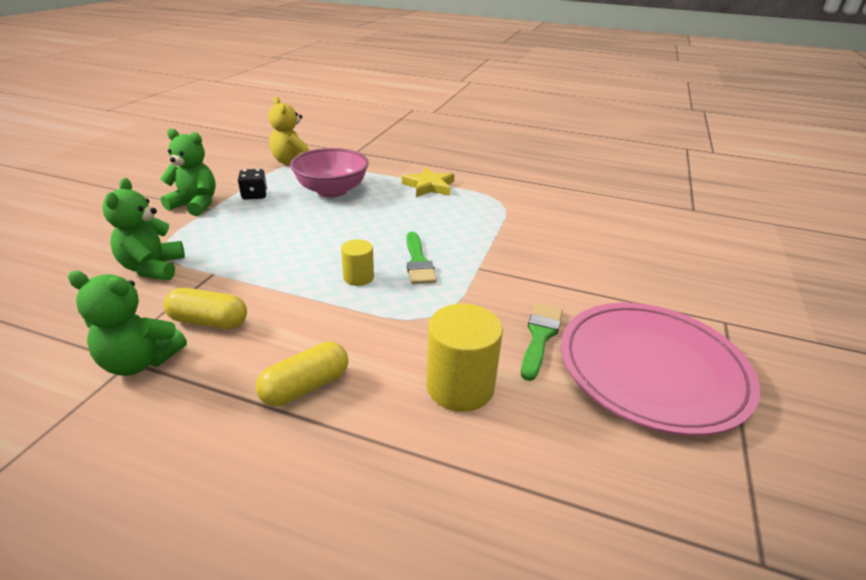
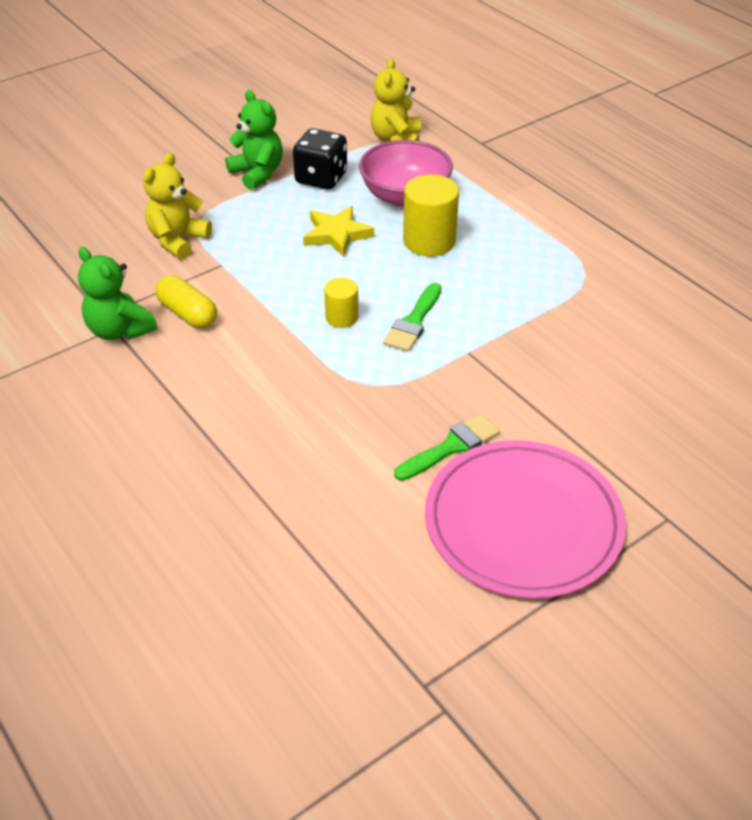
camera: 35 degrees right, 10 degrees up
(153, 268) = (178, 240): green teddy bear -> yellow teddy bear
(254, 195) = (321, 178): black dice -> black dice, size x1.54
(306, 387) = (218, 403): yellow capsule -> none
(429, 186) = (521, 225): yellow star -> yellow star (336, 234)
(460, 386) = (335, 457): yellow cylinder -> yellow cylinder (429, 241)

